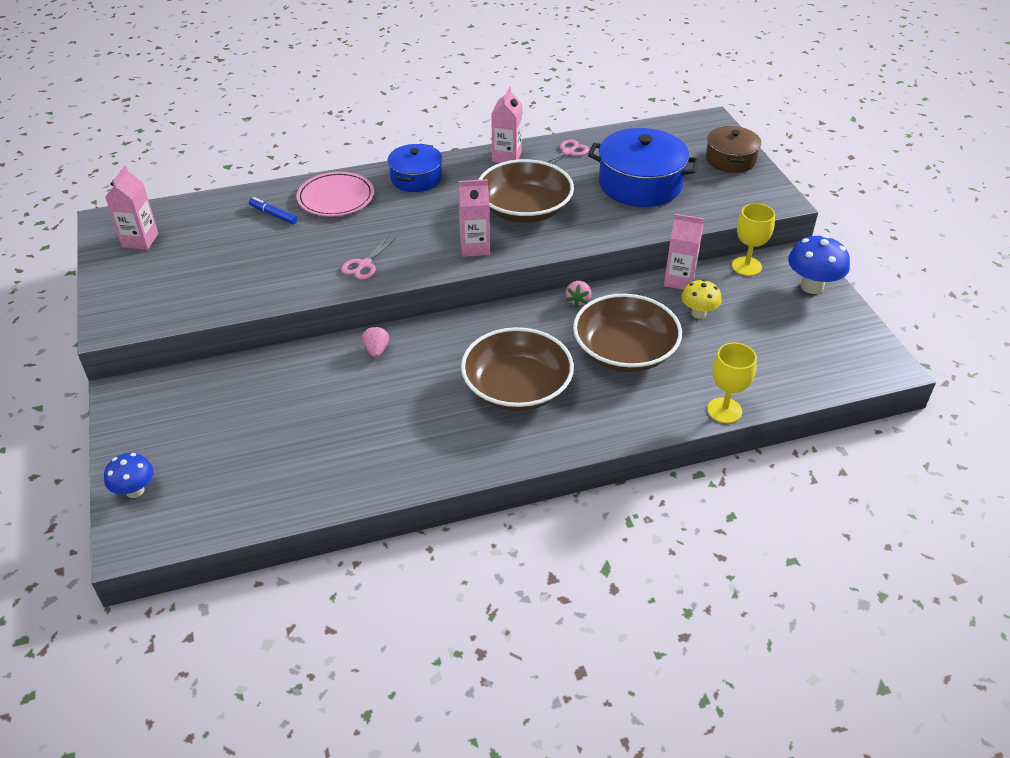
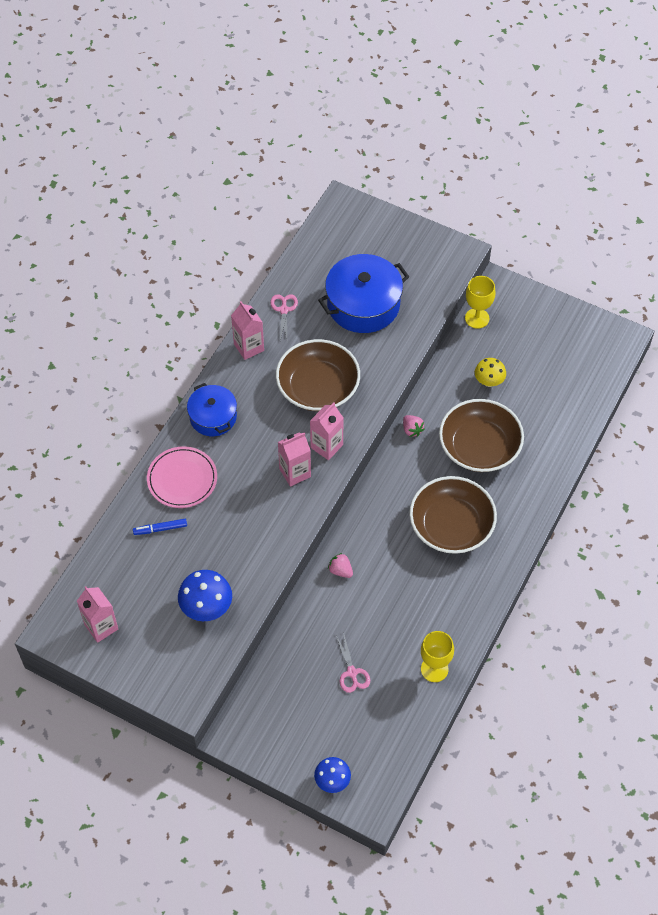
camera: 45 degrees left, 15 degrees up
(364, 264) = (277, 518): pink scissors -> pink scissors (352, 673)
(679, 280) = (451, 363): pink carton -> pink carton (295, 472)
(724, 410) = (573, 444): yellow goblet -> yellow goblet (434, 669)
(730, 159) = (394, 234): brown pot -> none
(812, 286) = (528, 305): blue mushroom -> blue mushroom (206, 608)

